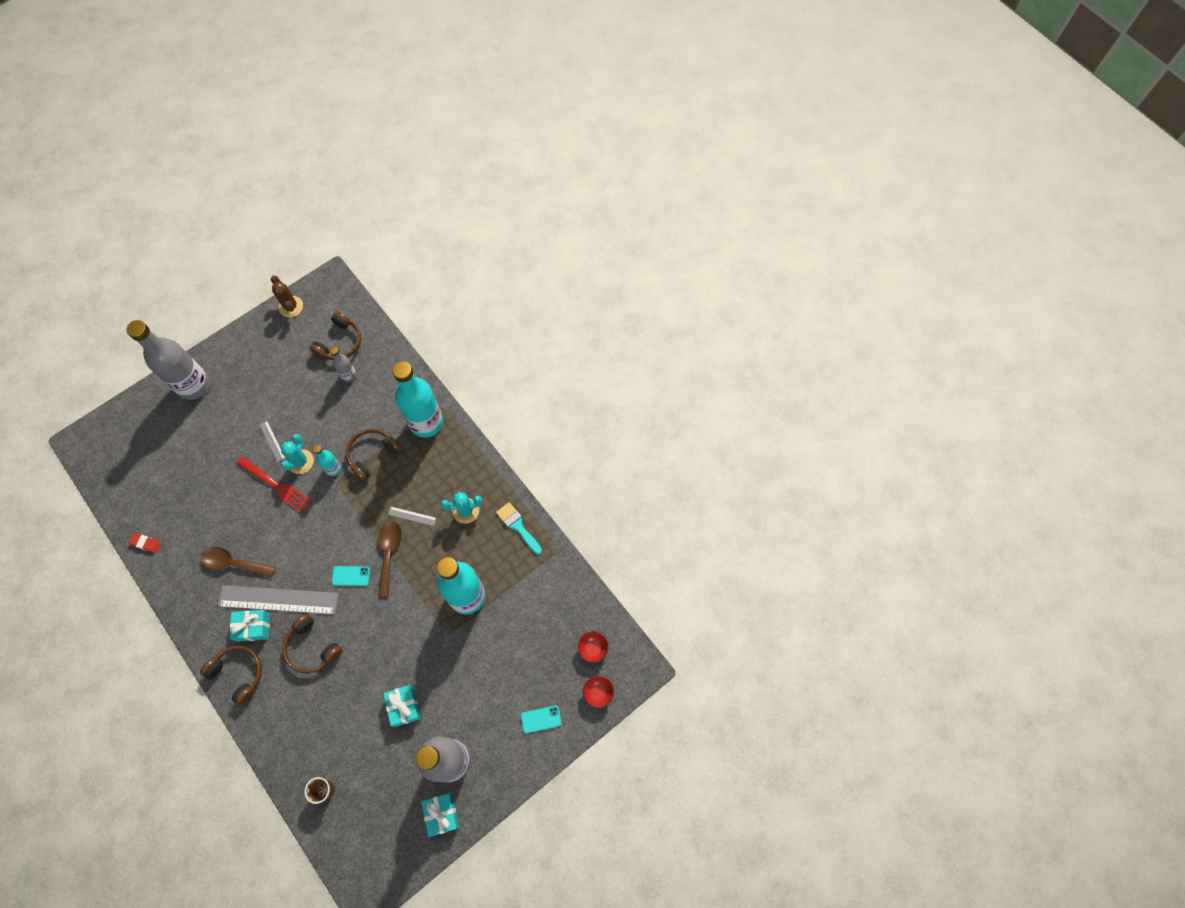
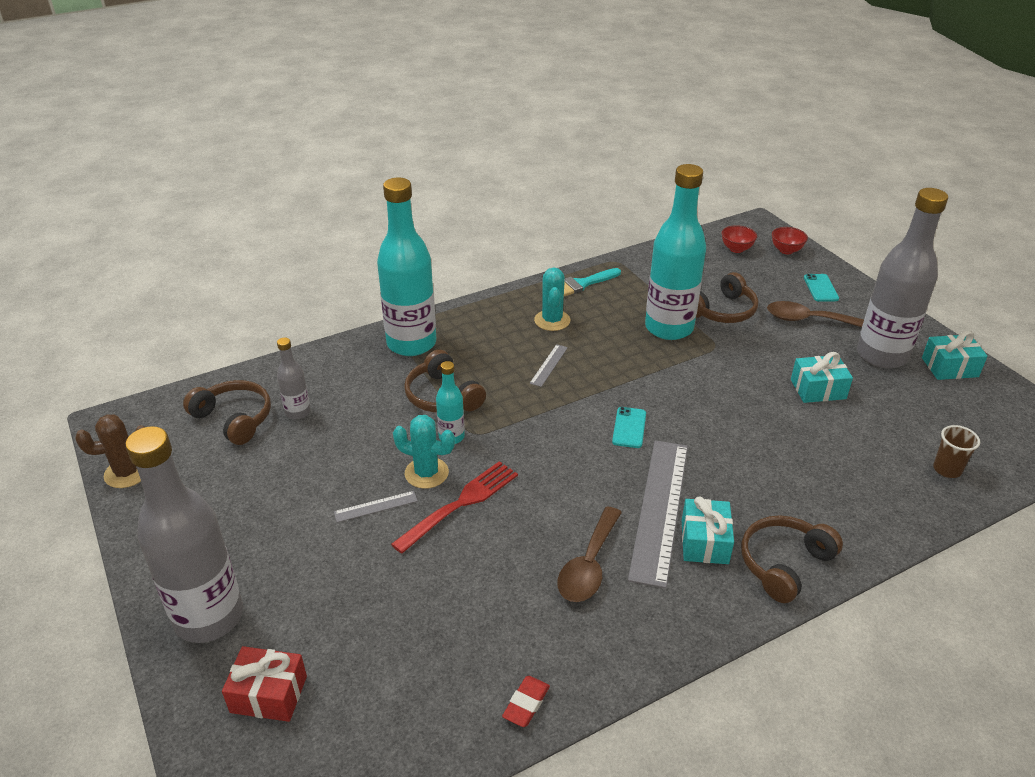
camera: 80 degrees left, 30 degrees down
(151, 427) = (269, 694): none -> red gift
(312, 647) = (738, 473): brown headphones -> brown headphones (722, 311)
(389, 553) = (600, 389): brown spoon -> brown spoon (808, 320)

